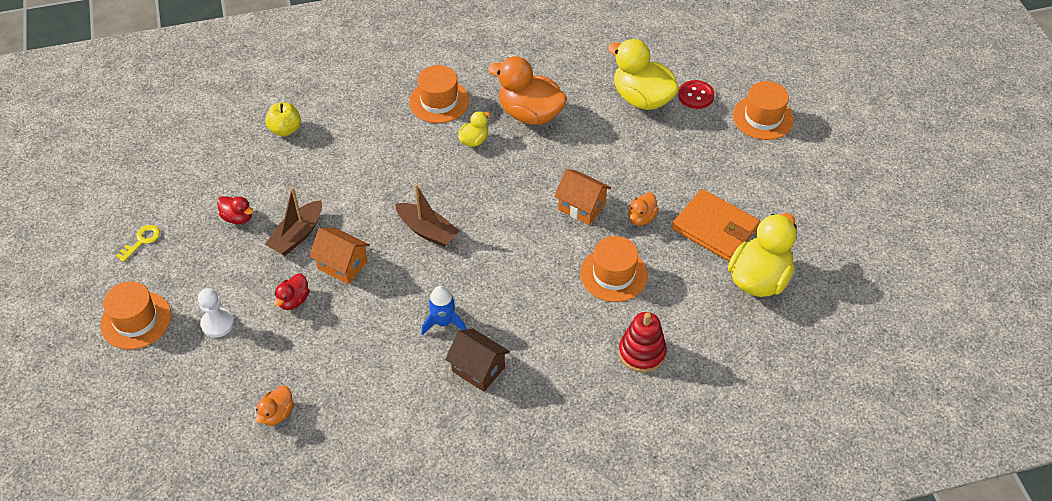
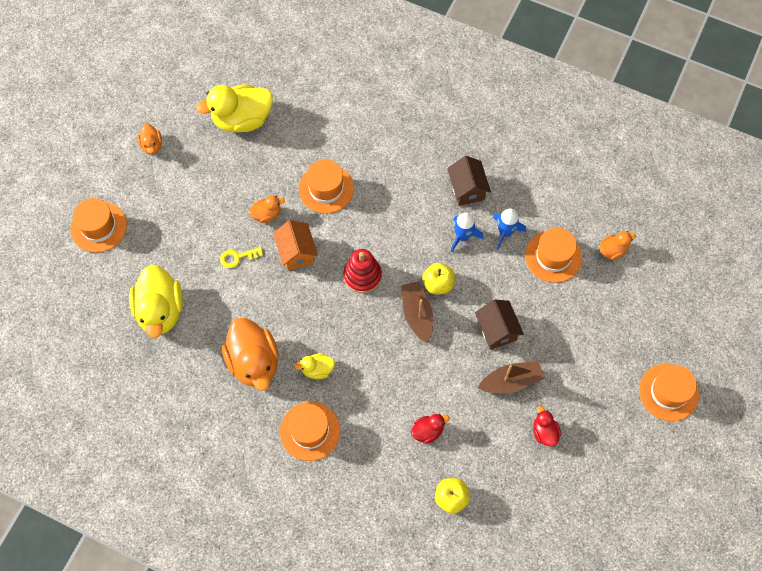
camera: 140 degrees left, 15 degrees up
(141, 241) = (629, 465): yellow key -> yellow key (238, 257)
(217, 324) = (613, 346): white pawn -> none
(294, 300) = (549, 326): red duck -> red duck (427, 431)
(336, 365) = (553, 256): none -> orange hat
(342, 265) = (497, 330): orange house -> brown house
(404, 355) = (505, 232): none -> blue rocket
(430, 266) = (438, 284): none -> yellow apple
(642, 352) = (360, 128): red stacking toy -> red stacking toy (362, 276)
(696, 95) = (121, 282): red button -> none
(715, 228) = (229, 171): orange wallet -> none
(805, 202) = (152, 145): none -> orange duck

